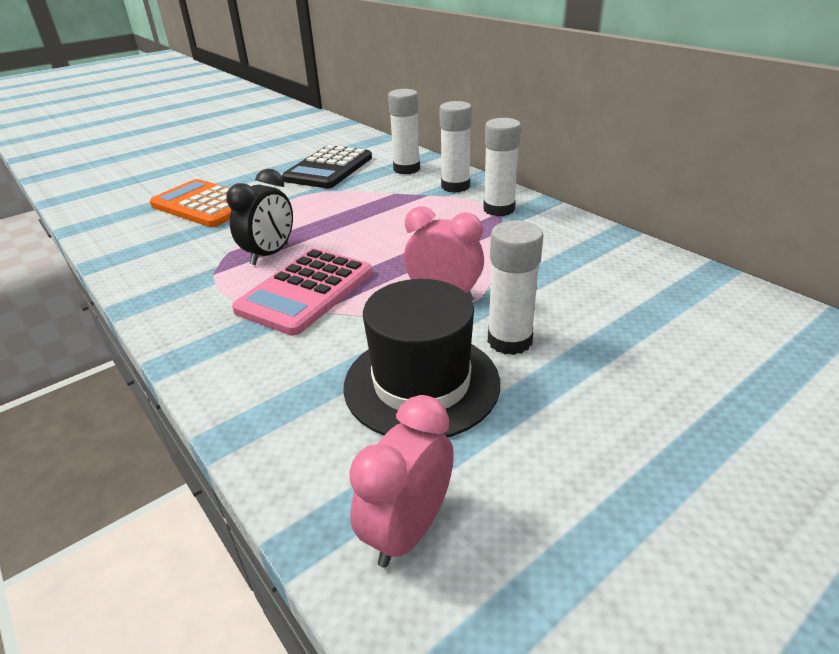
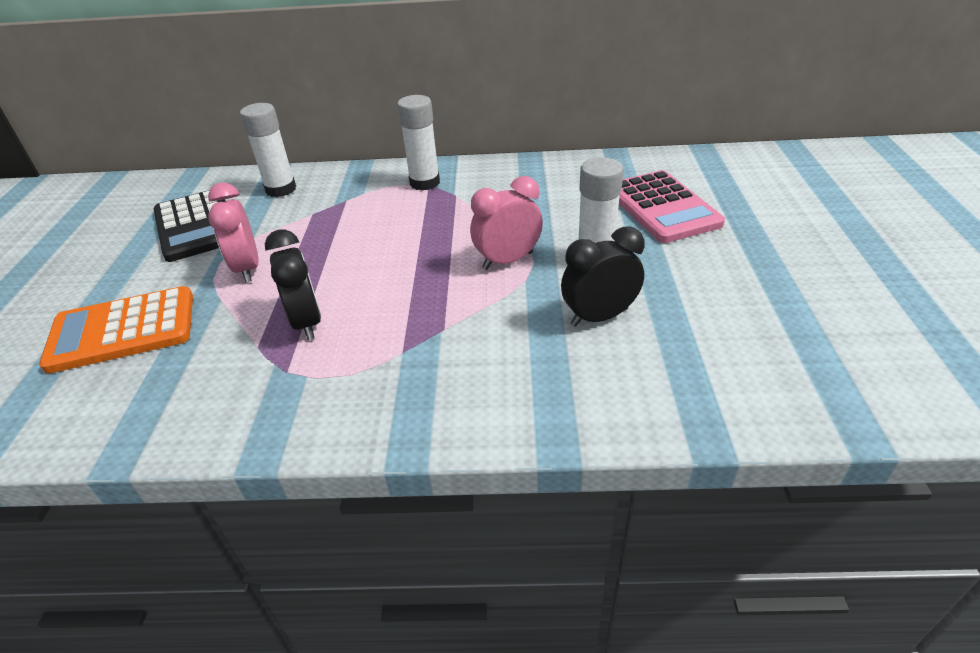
camera: 50 degrees left, 5 degrees up
(305, 291) = (404, 325): pink calculator -> pink calculator (662, 207)
(408, 530) = (735, 384): pink clock -> pink clock (247, 268)
(421, 383) = (599, 317): black hat -> black clock
(455, 186) = (355, 182): white glue stick -> none

